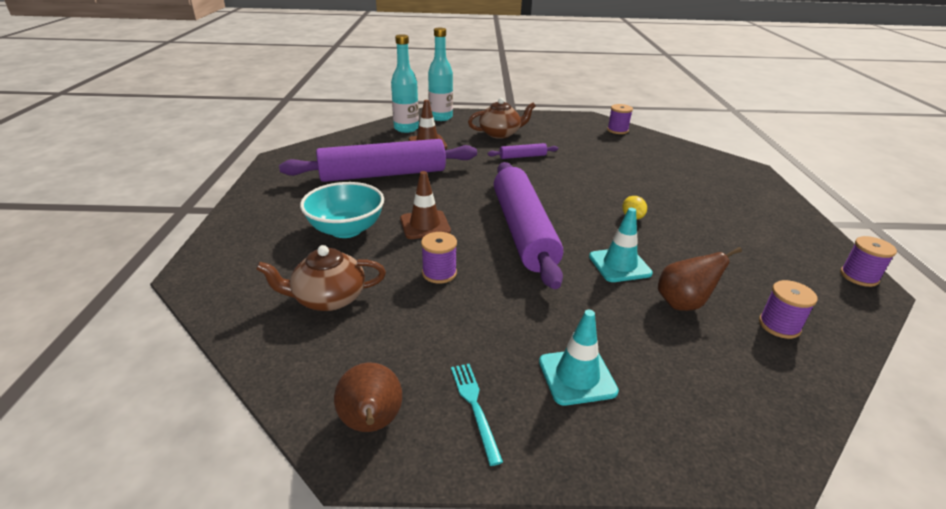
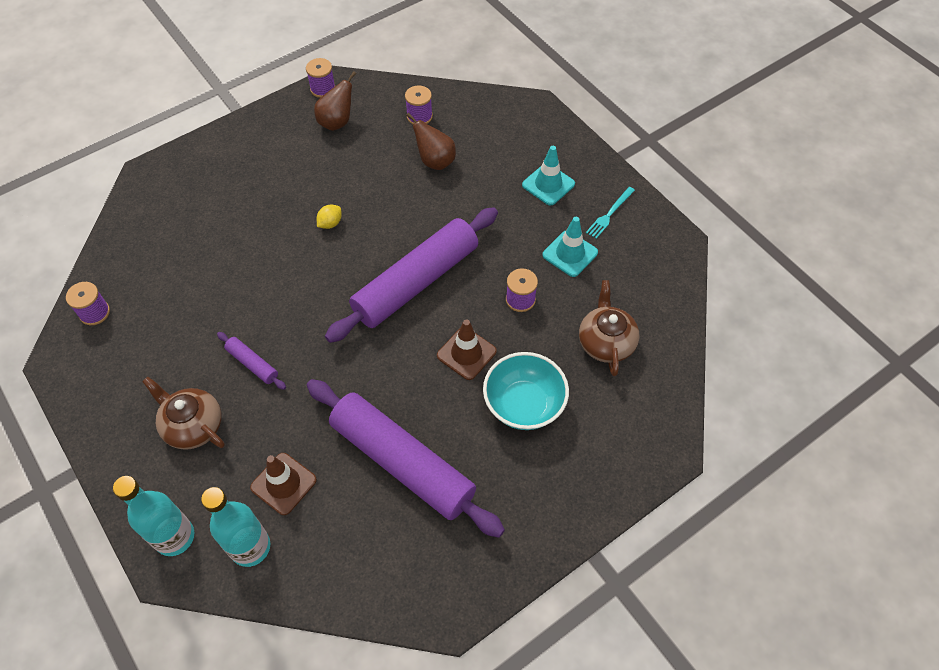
camera: 125 degrees left, 25 degrees up
(328, 298) = (606, 342): brown teapot -> brown teapot turned 135 degrees counterclockwise
(371, 423) = (660, 247): brown pear -> brown pear (337, 122)
(619, 265) = (415, 206): turquoise traffic cone -> turquoise traffic cone (570, 254)

